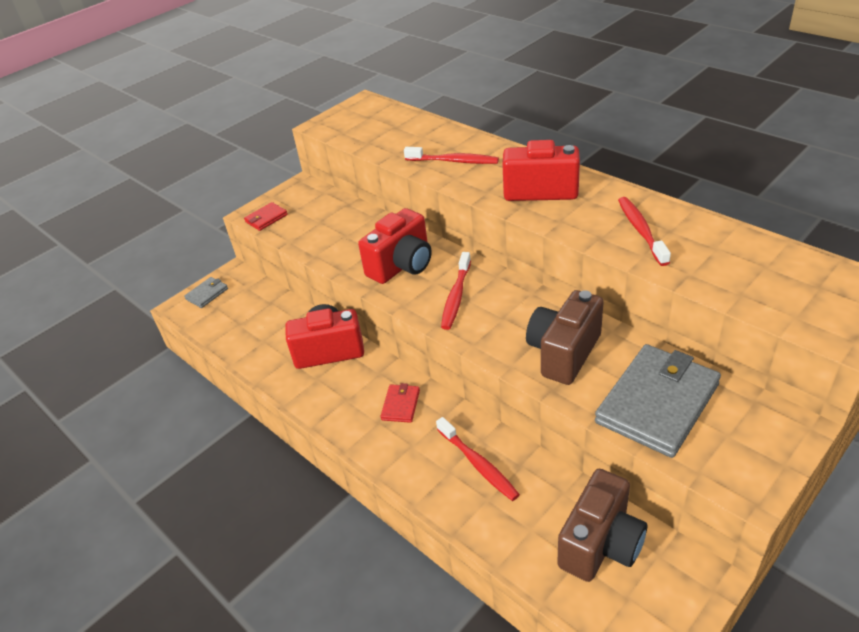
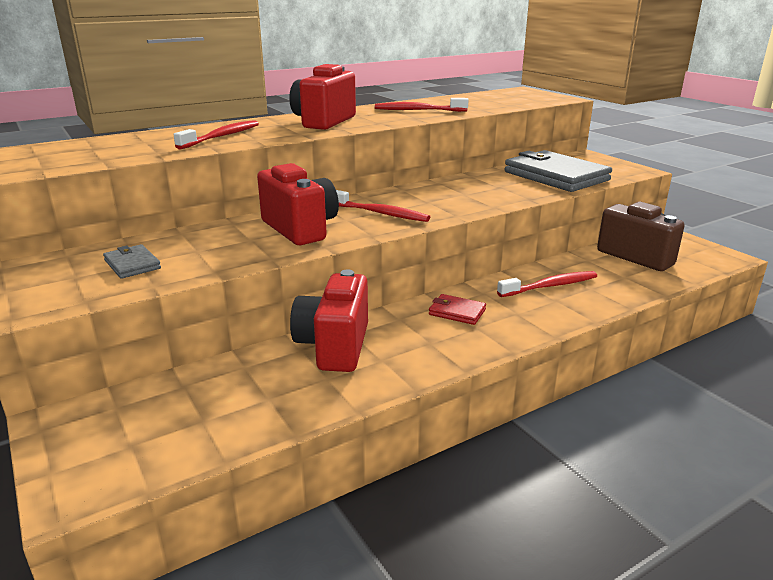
camera: 80 degrees left, 15 degrees down
(207, 294) = (76, 455): grey wallet -> grey wallet (132, 264)
(266, 218) = (60, 298): red wallet -> none
(563, 353) = (488, 190): brown camera -> none

